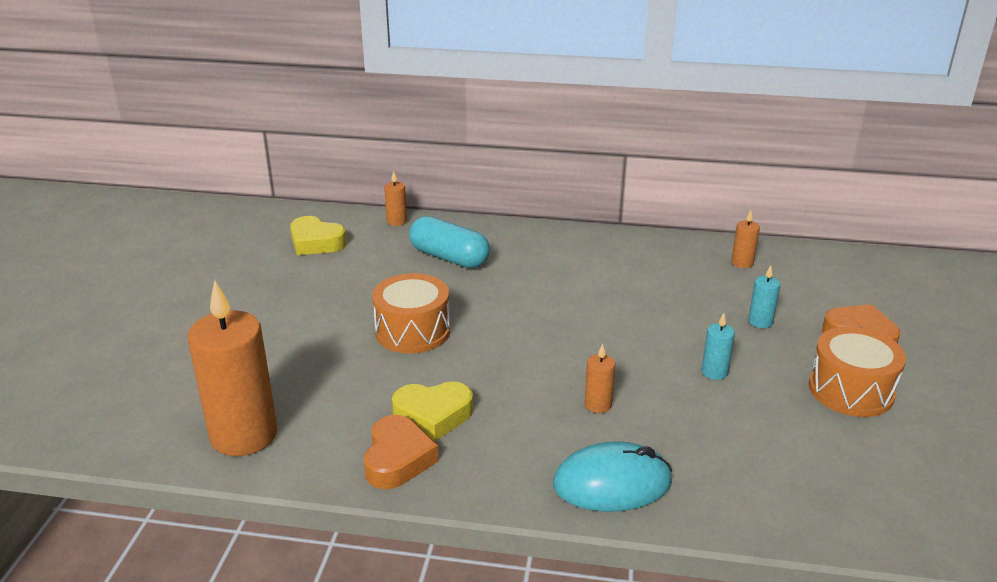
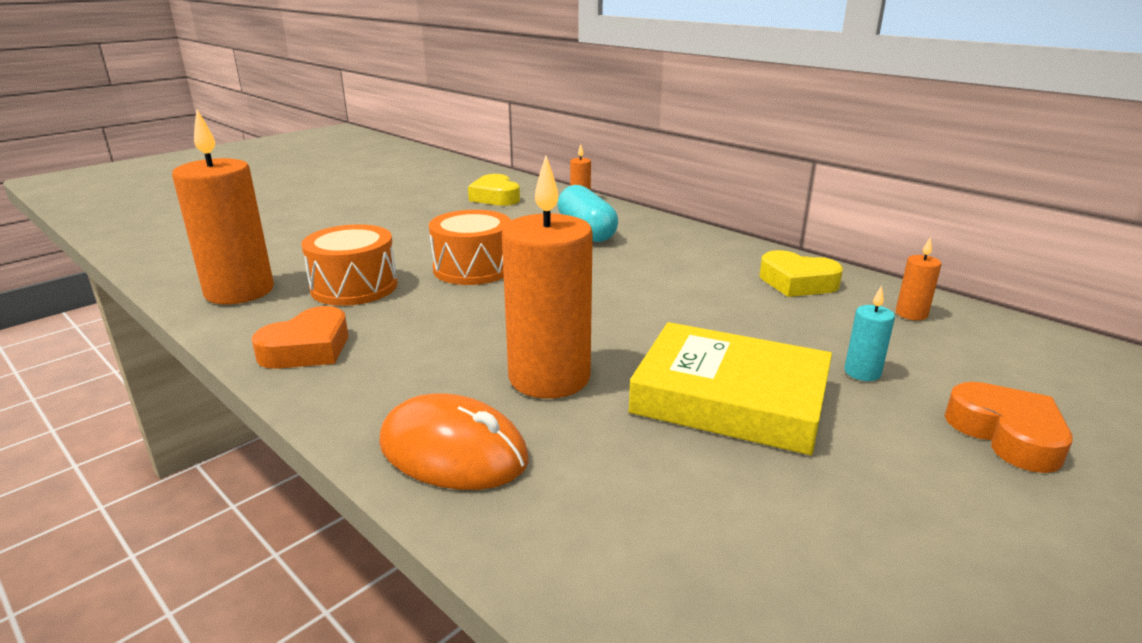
camera: 35 degrees right, 5 degrees down
(433, 415) = (388, 329): yellow heart -> yellow heart (797, 282)
(598, 405) = (549, 378): orange candle -> orange candle, size x2.31
(612, 483) = (453, 451): turquoise mouse -> orange mouse
(714, 372) = (730, 398): turquoise candle -> yellow book
(851, 390) = (911, 489): orange drum -> orange drum (354, 287)

